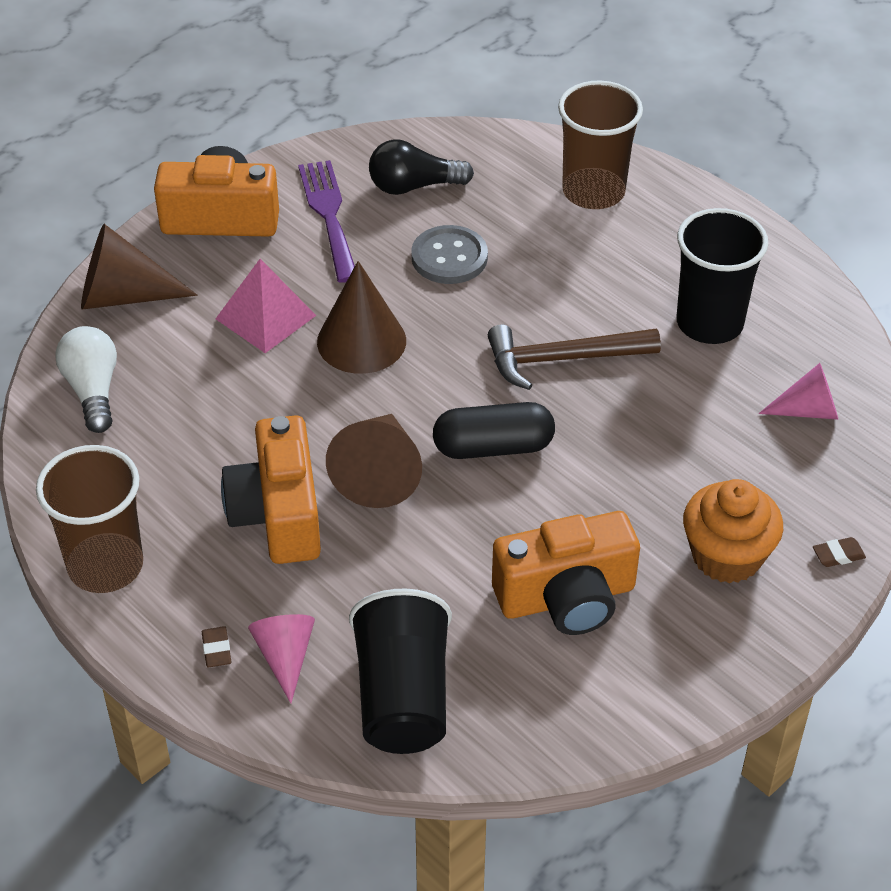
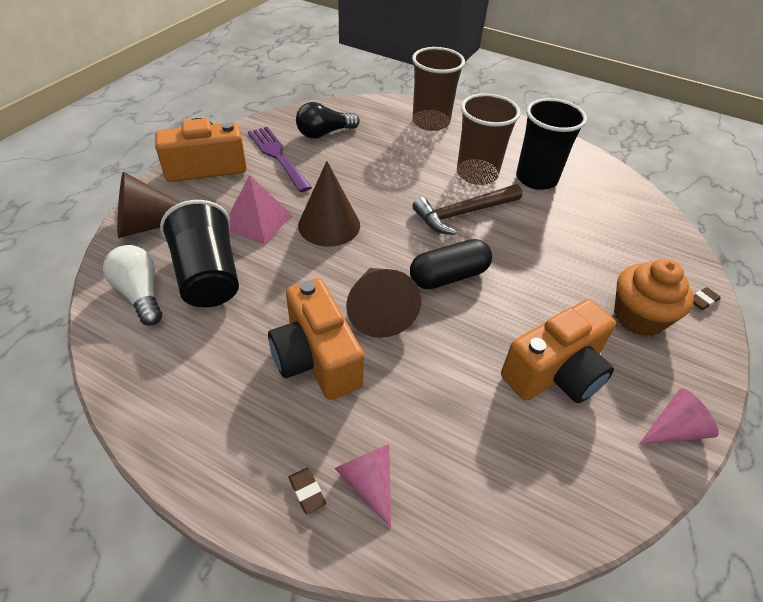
camera: 20 degrees left, 0 degrees up
(105, 566) = (185, 437): brown cup -> brown cup (477, 174)
(403, 697) = (480, 493): black cup -> black cup (208, 276)
(449, 257) = (364, 167): grey button -> none
(807, 410) = (623, 217): pink cone -> pink cone (674, 429)

